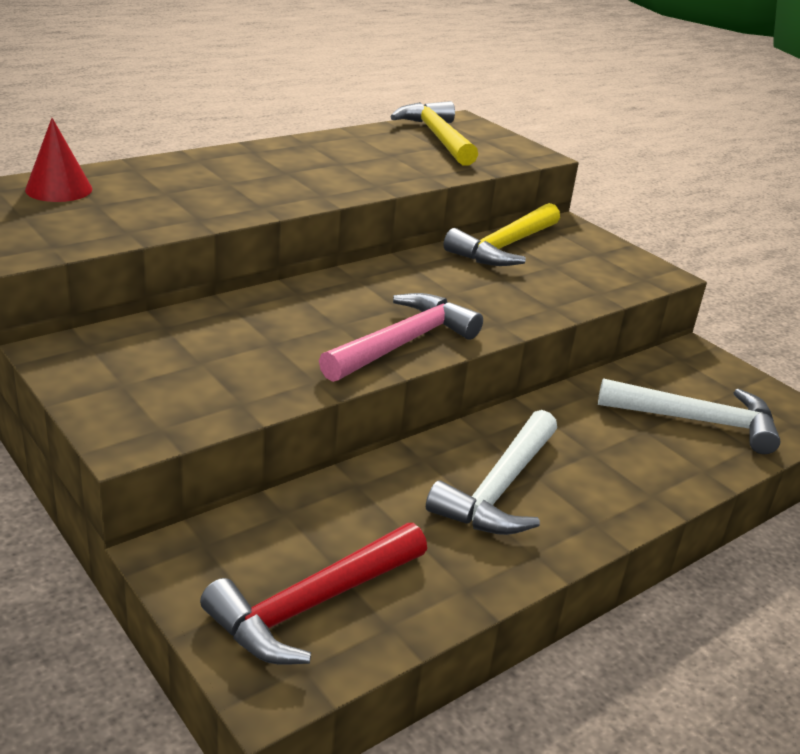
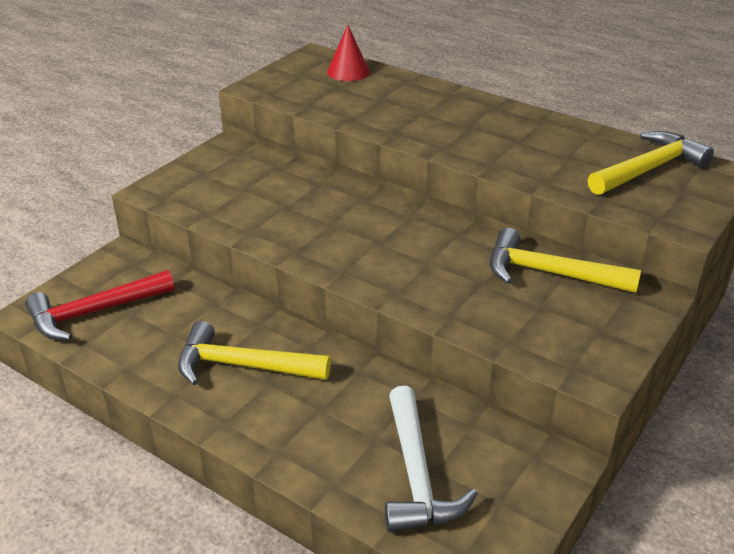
camera: 75 degrees right, 5 degrees up
(313, 604) = (94, 312): red hammer -> red hammer turned 60 degrees counterclockwise
(402, 343) = (325, 254): pink hammer -> none
(500, 488) = (243, 366): white hammer -> yellow hammer

